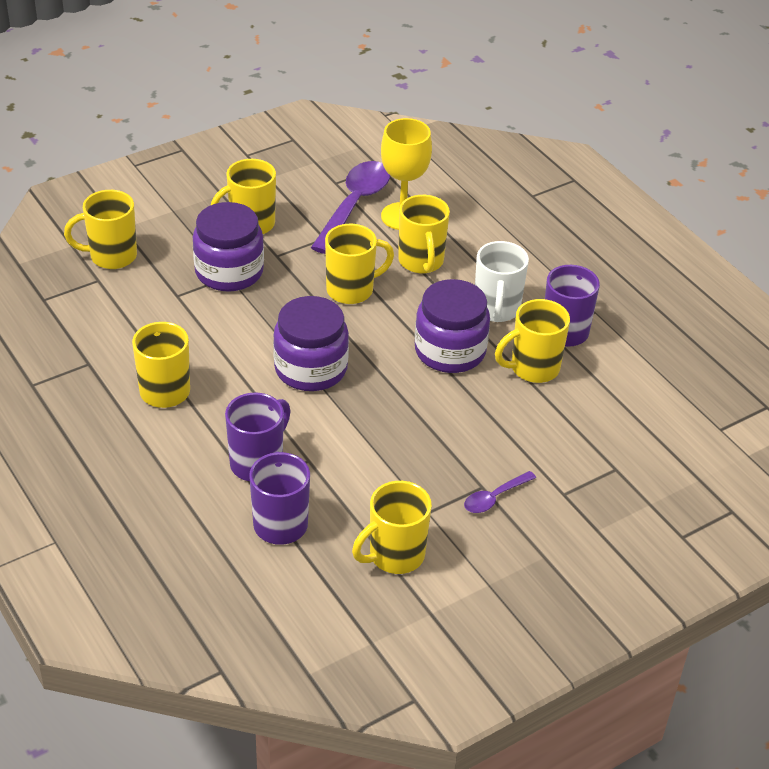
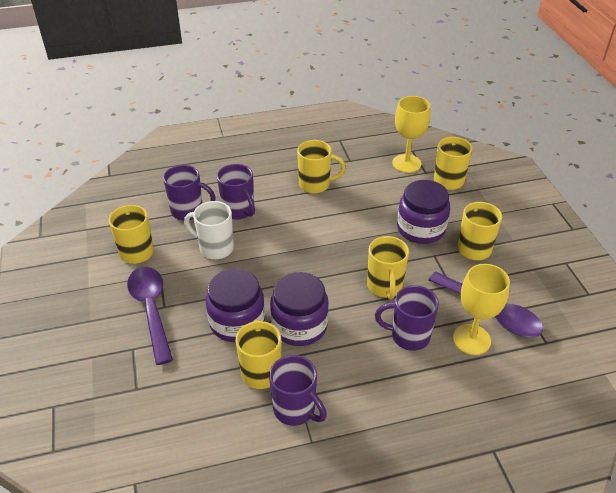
camera: 110 degrees right, 0 degrees up
(80, 301) = (406, 163): none -> yellow goblet
(311, 368) = (309, 249): purple jar -> purple jar (237, 322)
(421, 262) = (408, 336): yellow mug -> purple mug
(494, 497) = (151, 310): purple spoon -> purple spoon, size x2.02
(496, 310) = (336, 369): white mug -> white mug (215, 248)

